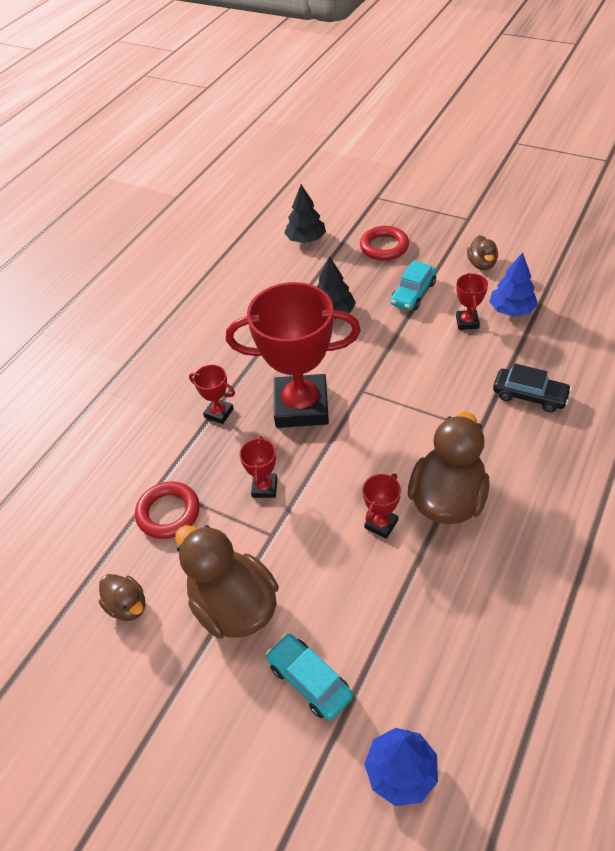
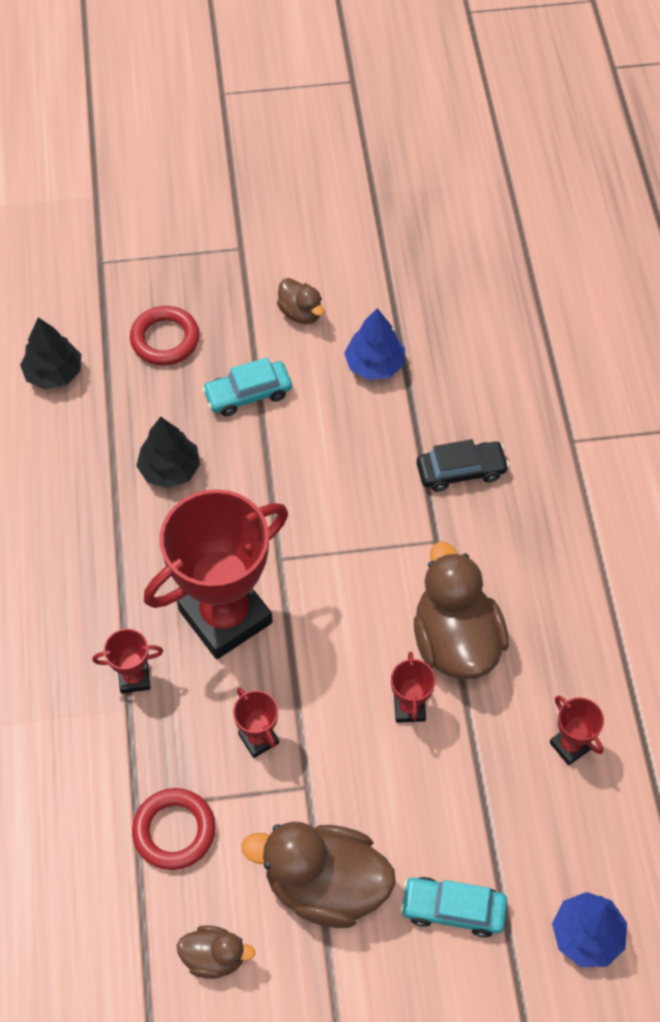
camera: 40 degrees left, 10 degrees up
(413, 293) = (248, 394): turquoise car -> turquoise car turned 75 degrees clockwise
(467, 322) = (336, 406): red trophy -> red trophy (570, 746)

